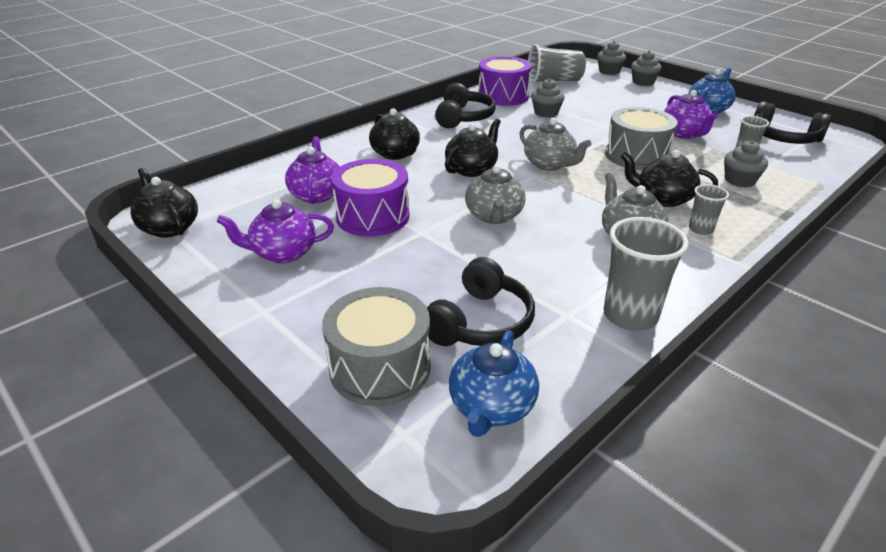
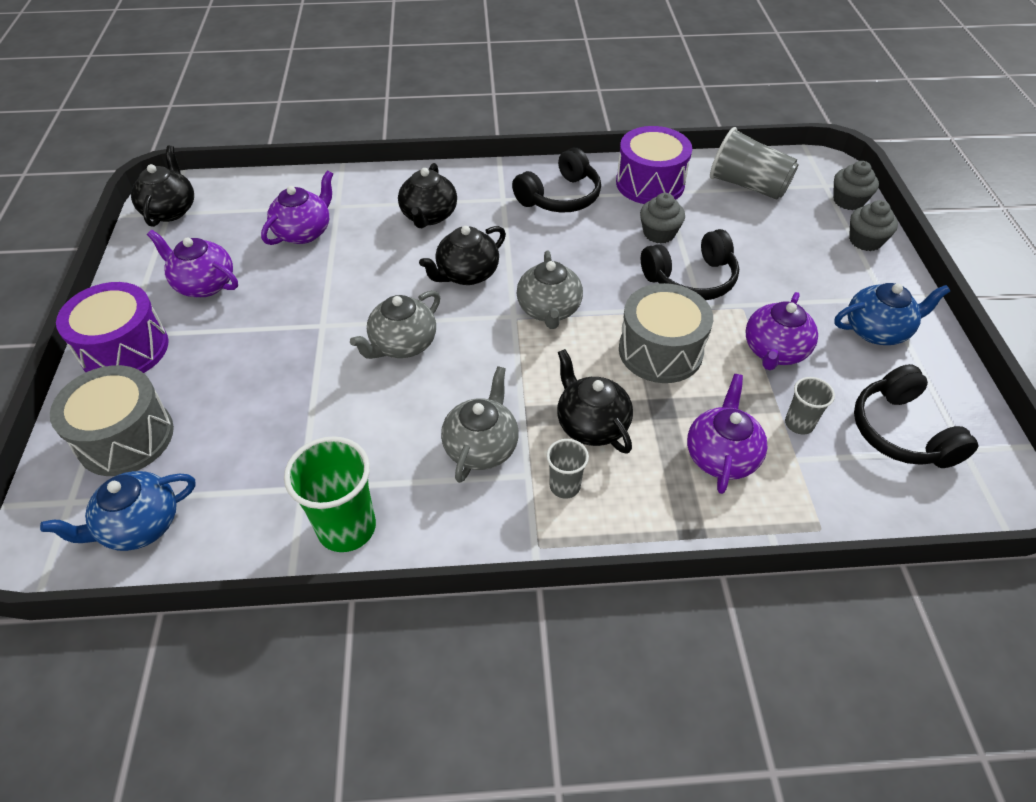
camera: 40 degrees right, 15 degrees up
(373, 216) = (311, 284): purple drum -> purple drum (125, 349)
(472, 169) = (466, 274): black teapot -> black teapot turned 150 degrees clockwise
(480, 322) = (236, 447): black headphones -> black headphones (691, 279)
(630, 316) = (346, 527): grey cup -> green cup
(739, 180) = (721, 456): grey cupcake -> purple teapot

